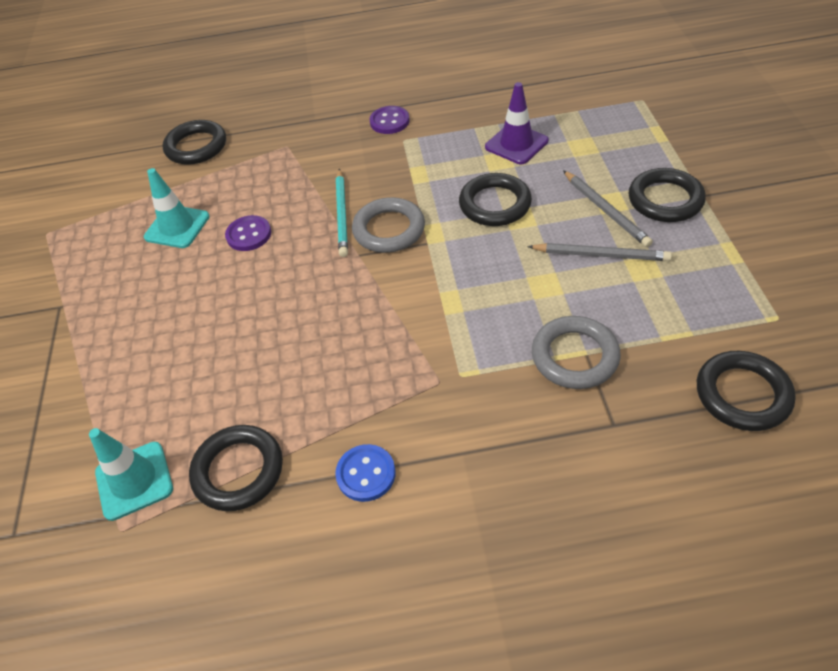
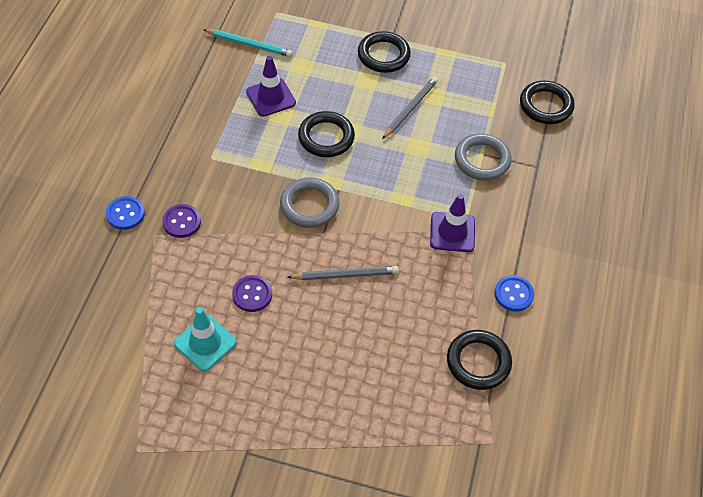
camera: 75 degrees left, 5 degrees up
(134, 480) = (456, 426): turquoise traffic cone -> none
(196, 147) = (99, 302): black ring -> none
(301, 120) = (125, 214): none -> blue button
(342, 214) = (272, 227): turquoise pencil -> turquoise pencil (249, 44)
(389, 121) = (180, 157): purple button -> purple button (182, 222)
(430, 369) = (452, 232): none -> purple traffic cone
(606, 210) = (373, 86): grey pencil -> grey pencil (345, 275)

